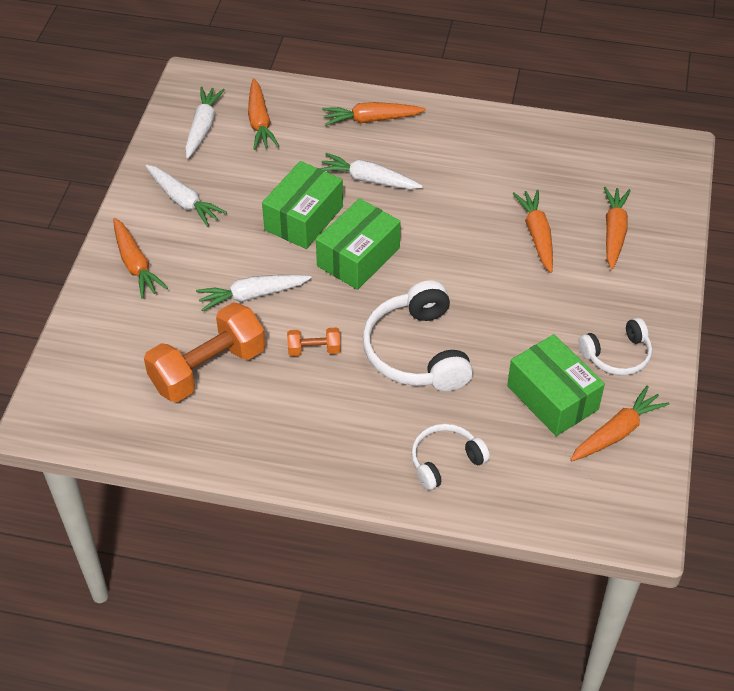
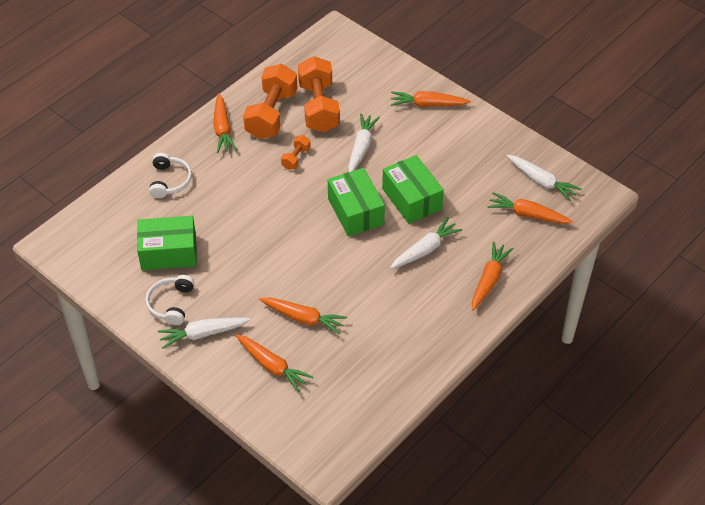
camera: 120 degrees right, 0 degrees up
(183, 201) = (471, 145): white carrot -> white carrot (203, 334)
(253, 413) = (271, 114): none -> orange dumbbell
(416, 351) = (256, 205): white headphones -> none
(617, 432) = (119, 270): orange carrot -> orange carrot (222, 129)

